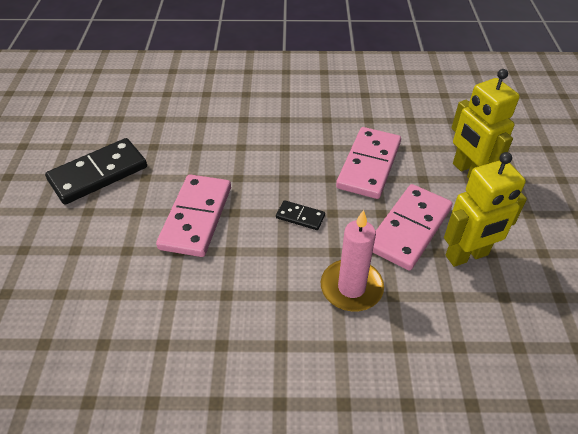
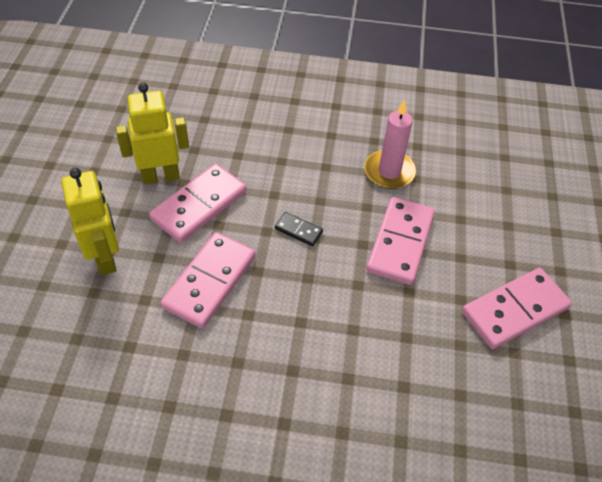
camera: 175 degrees left, 5 degrees up
(98, 174) = (515, 310): black domino -> pink domino
(351, 287) = (268, 164): pink candle -> pink candle (389, 172)

